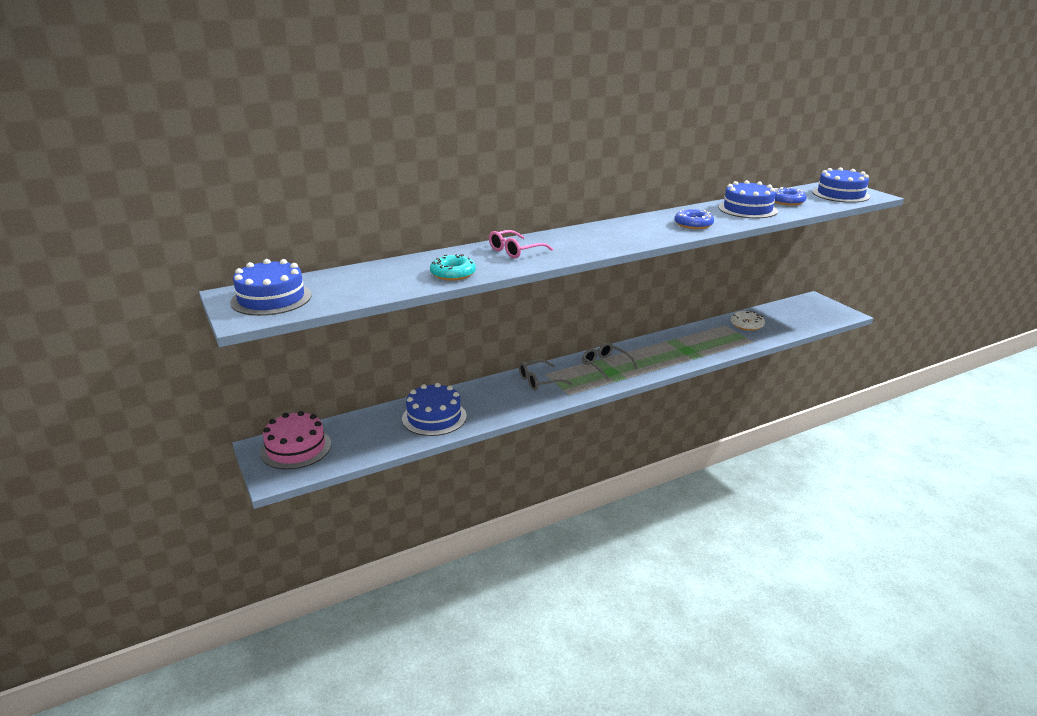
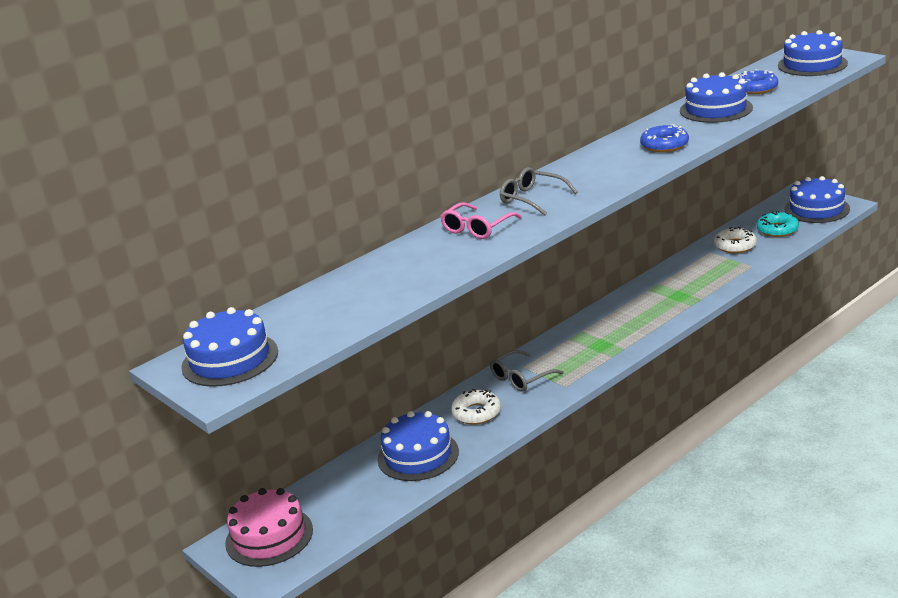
camera: 10 degrees left, 0 degrees up
(453, 274) = (424, 276): turquoise donut -> turquoise donut (777, 230)
(493, 397) = (476, 413): none -> white donut
(605, 365) = (591, 339): grey glasses -> grey glasses (532, 199)
(822, 312) = (816, 209): none -> blue cake

